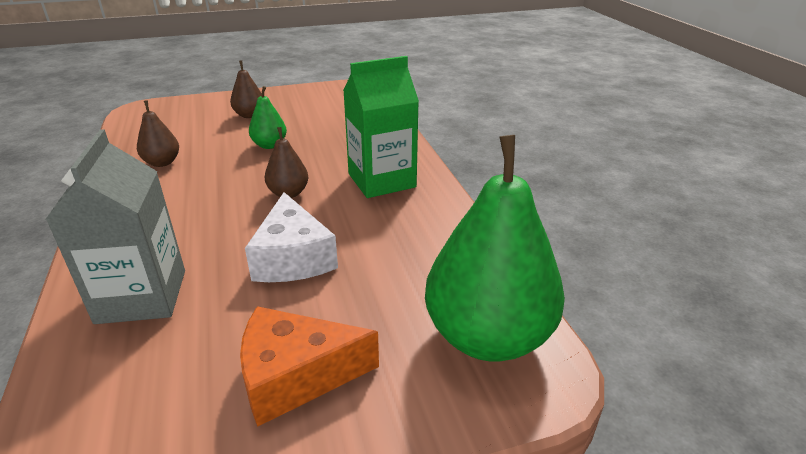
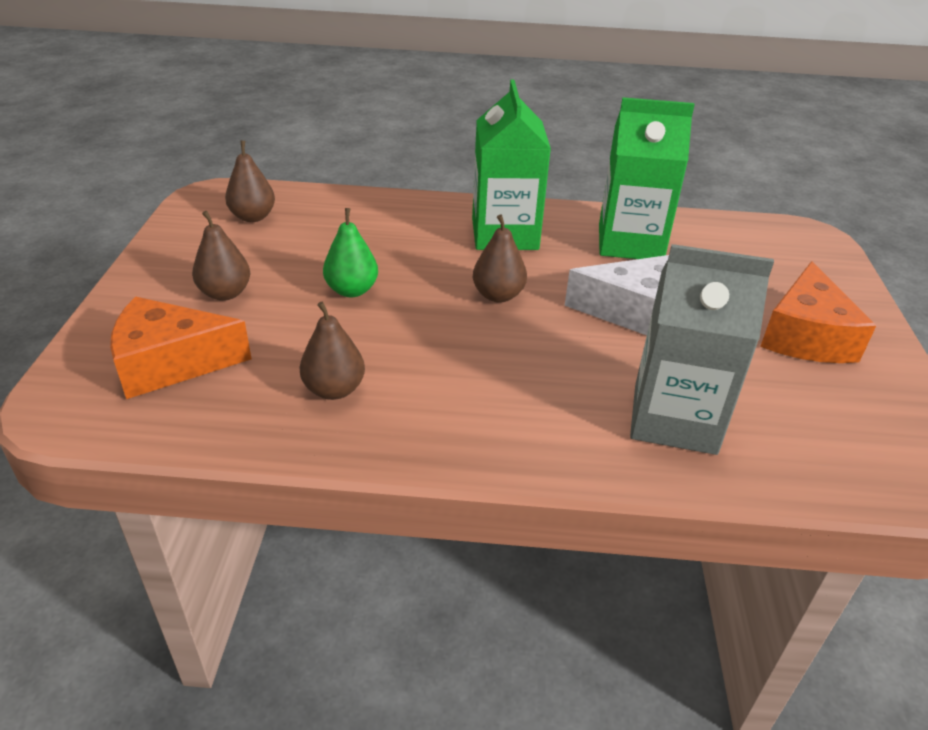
camera: 70 degrees left, 5 degrees up
(179, 120) = (170, 363): none -> orange cheese
(338, 102) = (253, 217): none -> brown pear
(414, 240) = (630, 242): none -> green carton
(487, 336) = (770, 244): green pear -> none

